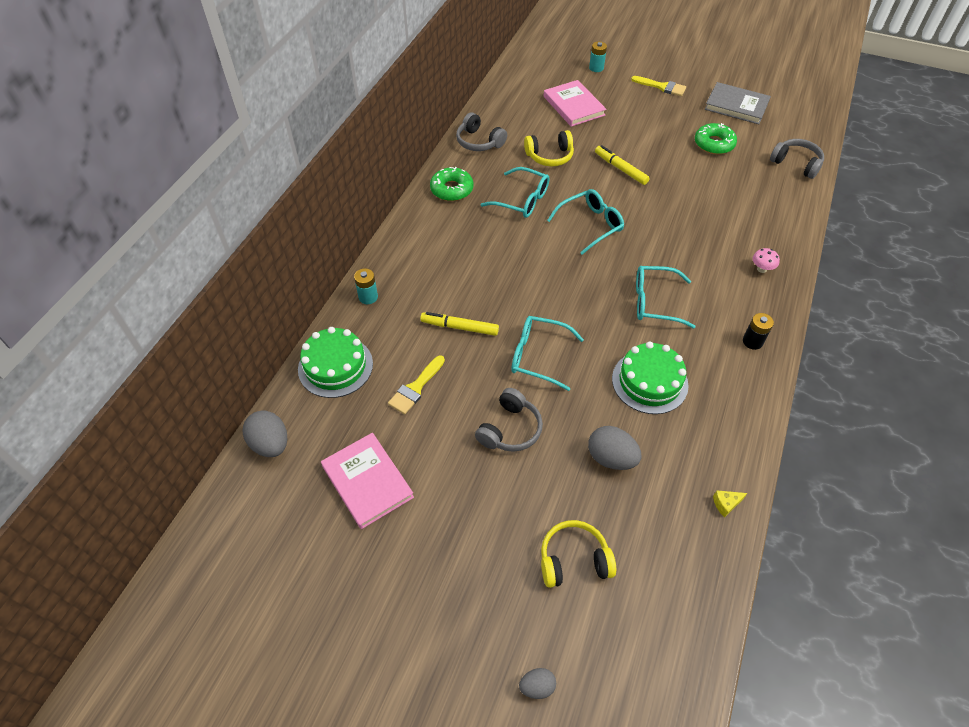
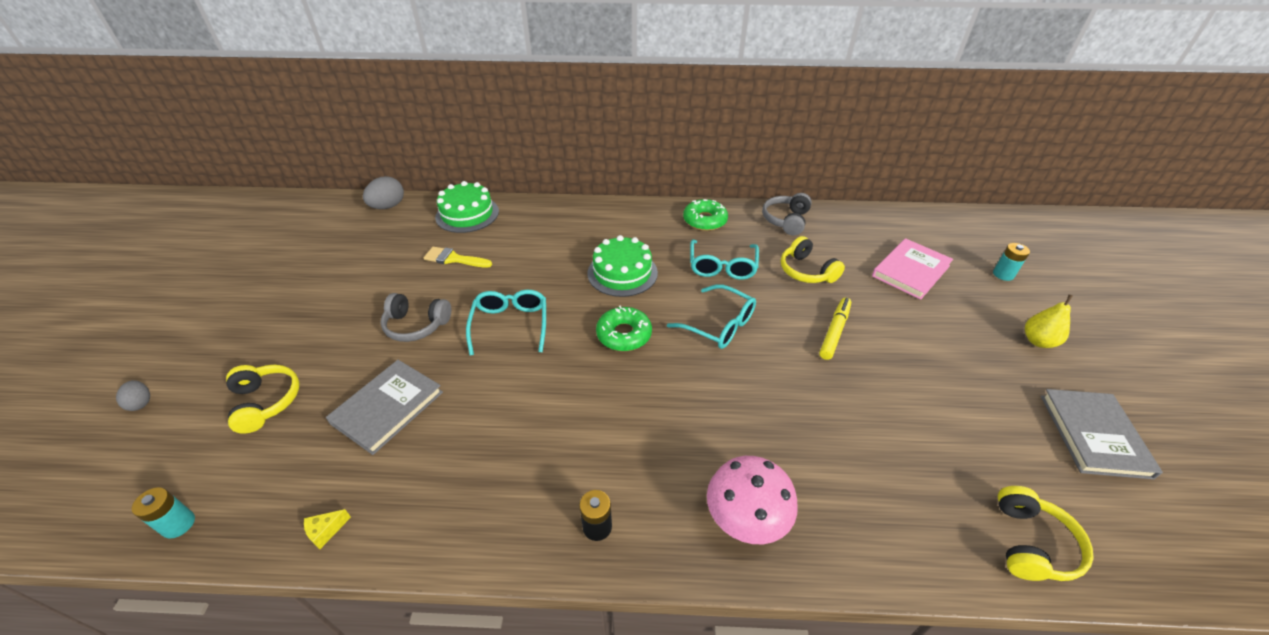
camera: 70 degrees right, 10 degrees down
(367, 482) = (355, 258): pink book -> none
(368, 297) = (546, 210): turquoise battery -> turquoise battery (178, 524)
(459, 327) = (530, 266): yellow marker -> none
(611, 458) = (387, 407): grey egg -> grey book
(649, 382) = (498, 422): green cake -> green cake (622, 273)
(654, 302) = (624, 405): turquoise glasses -> none
(662, 87) = (1038, 341): yellow brush -> yellow pear
(714, 144) = (972, 420): green donut -> green donut (624, 334)
(726, 504) = (326, 531): yellow cheese -> yellow cheese turned 90 degrees counterclockwise
(761, 269) = (745, 520): pink mushroom -> pink mushroom, size x2.13
(796, 164) = (1031, 544): grey headphones -> yellow headphones

